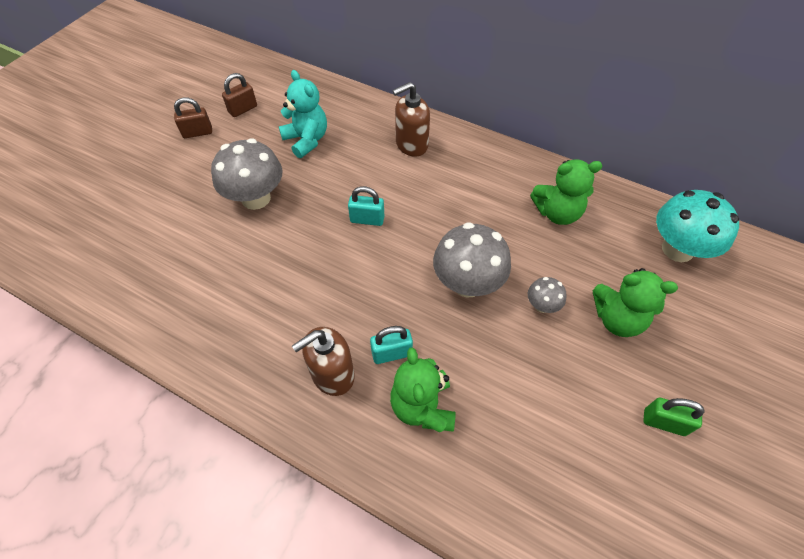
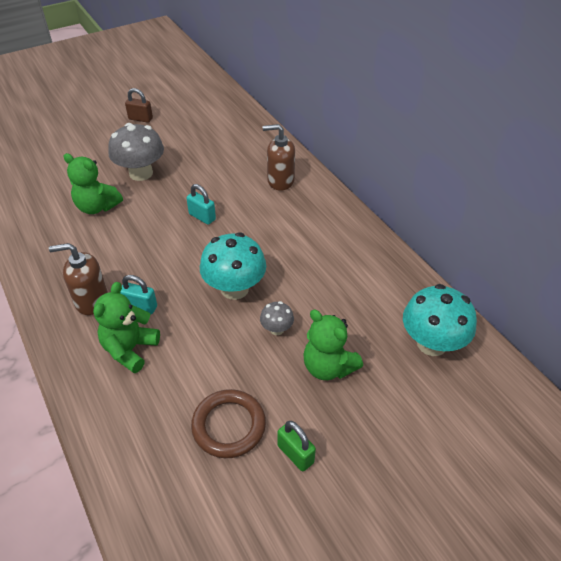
camera: 30 degrees right, 10 degrees down
(243, 109) = (182, 114): brown padlock -> none
(306, 140) = (207, 150): turquoise teddy bear -> none
(467, 283) = (234, 289): grey mushroom -> turquoise mushroom
(557, 213) = (351, 273): green teddy bear -> green teddy bear (97, 207)
(585, 430) = (229, 426): none -> brown ring

